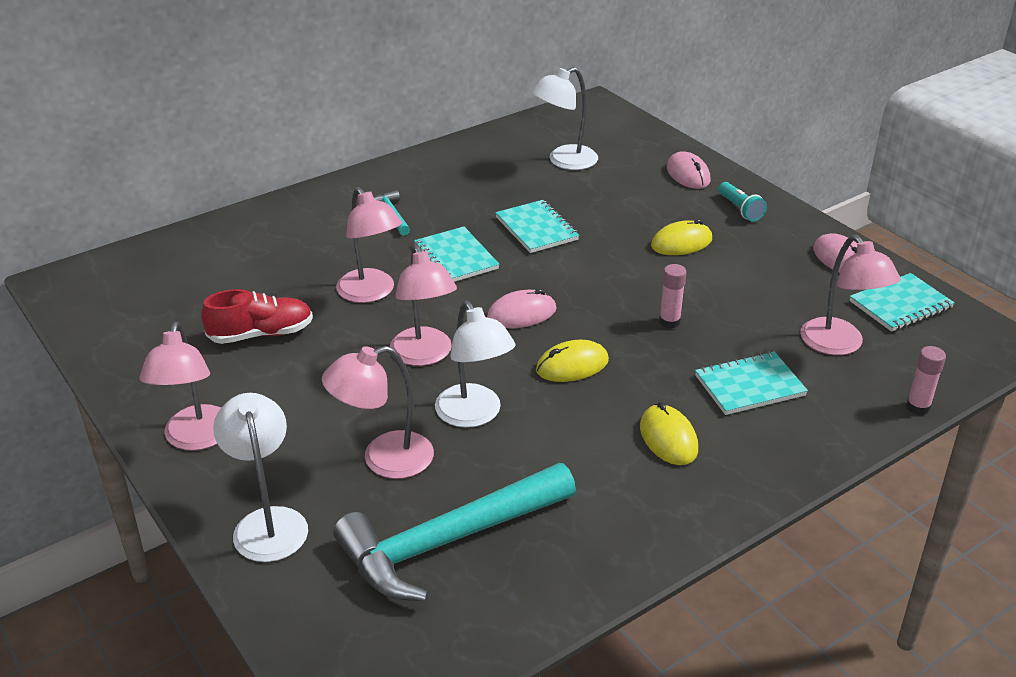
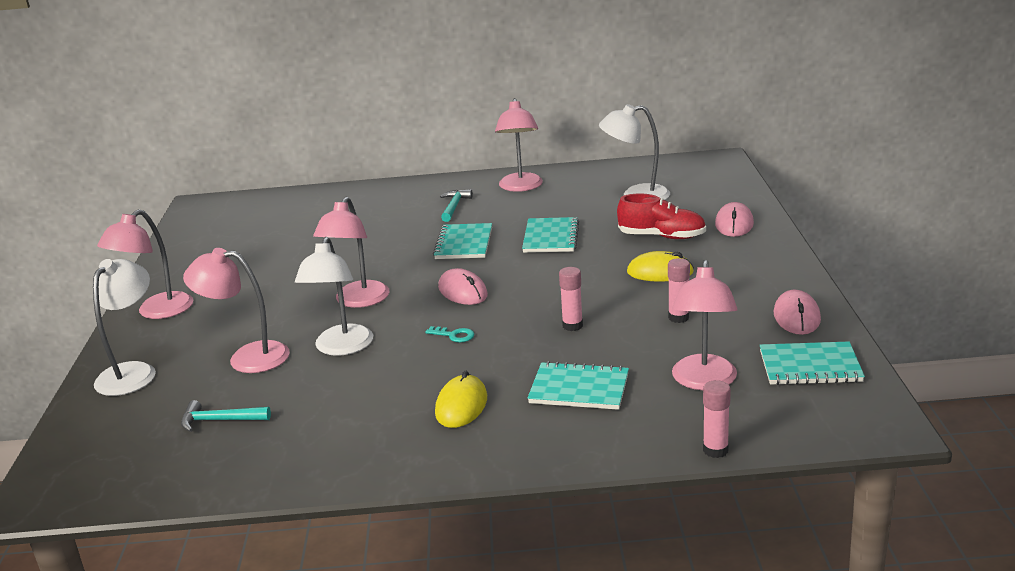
camera: 35 degrees right, 10 degrees down
(261, 334) = (273, 261): red shoe -> red shoe (662, 236)
(371, 293) = (375, 253): pink lamp -> pink lamp (521, 187)
(448, 541) = (220, 420): turquoise hammer -> turquoise hammer, size x0.43
(521, 313) = (463, 291): pink mouse -> pink mouse turned 45 degrees clockwise
(572, 365) = (454, 335): yellow mouse -> turquoise key
(740, 209) = (748, 259): turquoise flashlight -> none
(750, 287) = (678, 317): none -> pink glue stick

